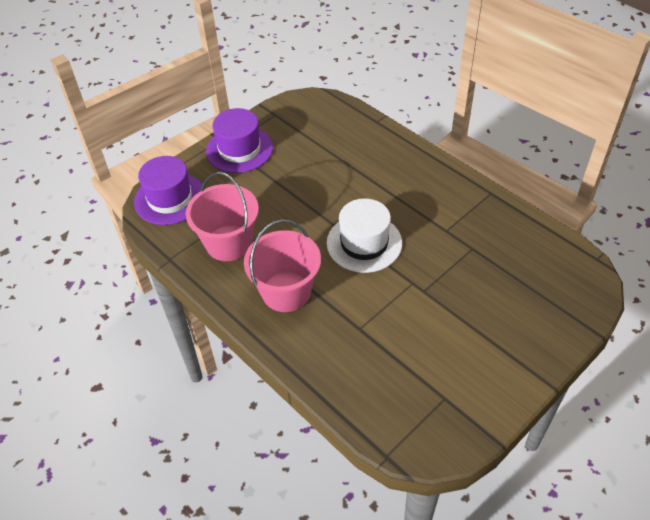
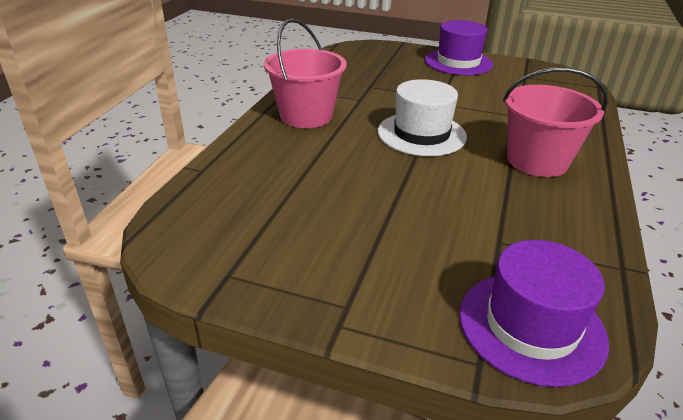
camera: 120 degrees left, 15 degrees down
(229, 243) = (531, 223): pink bucket -> pink bucket (306, 116)
(239, 149) = (347, 285): purple hat -> purple hat (458, 62)

